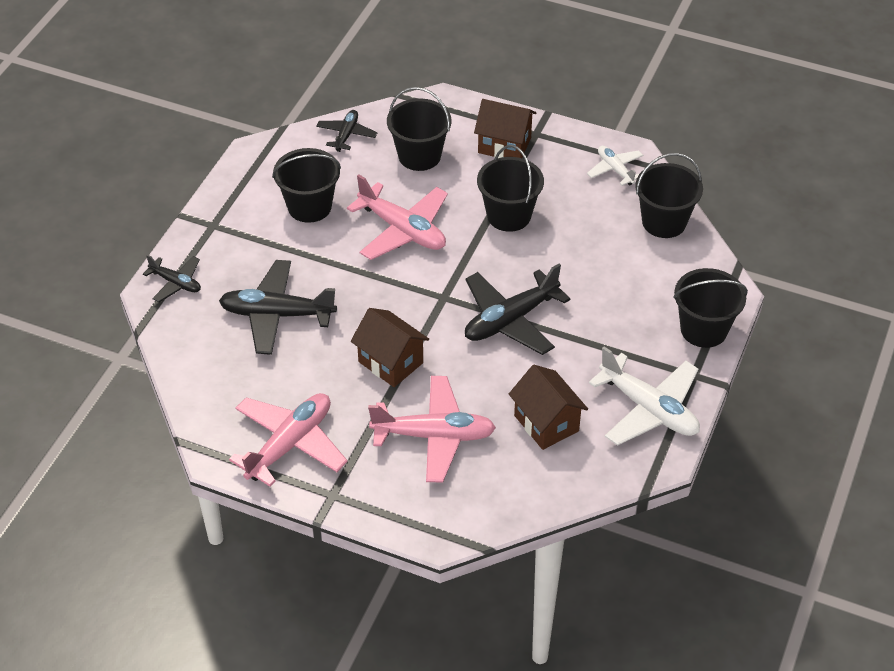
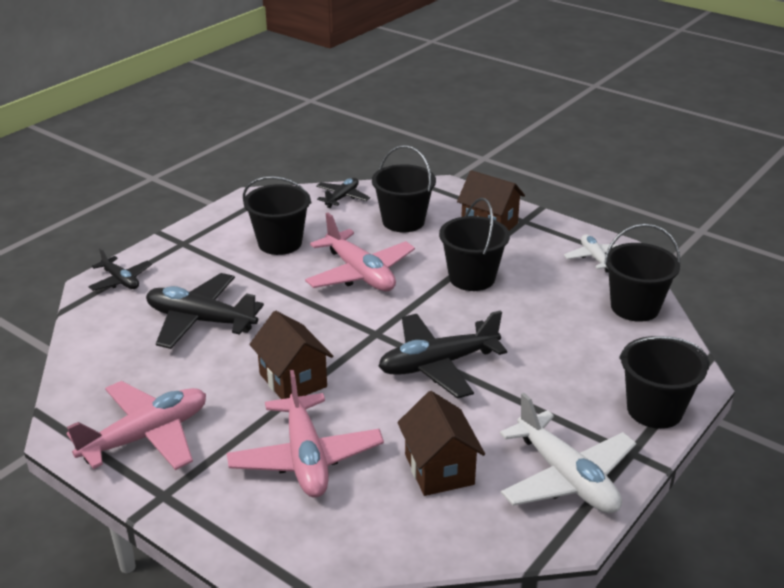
camera: 15 degrees right, 15 degrees down
(434, 436) = (306, 458): pink plane -> pink plane turned 60 degrees clockwise

